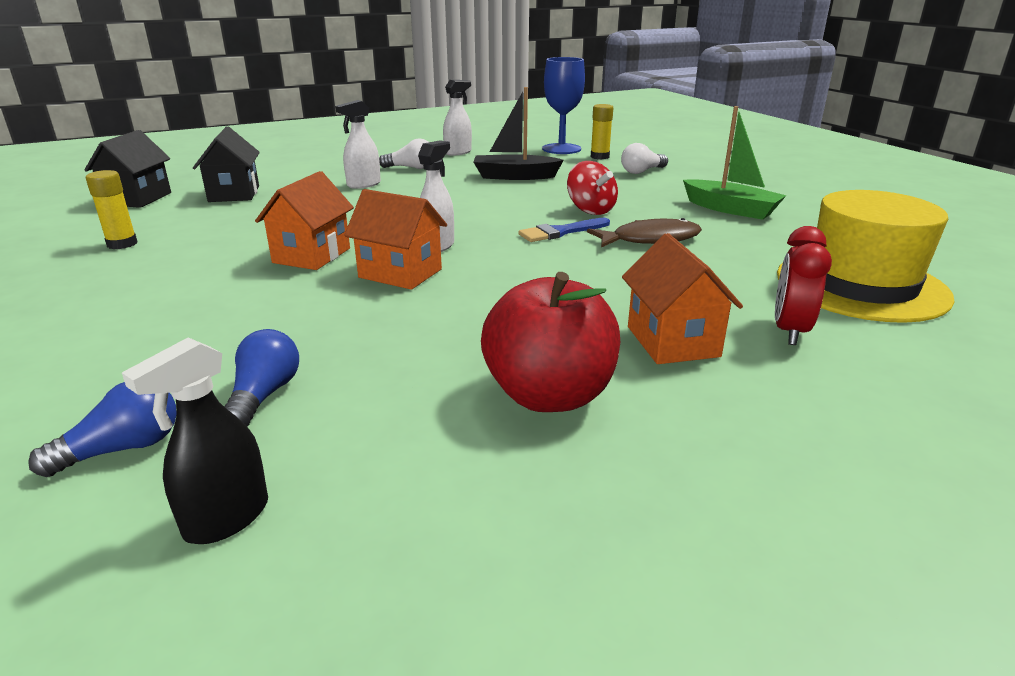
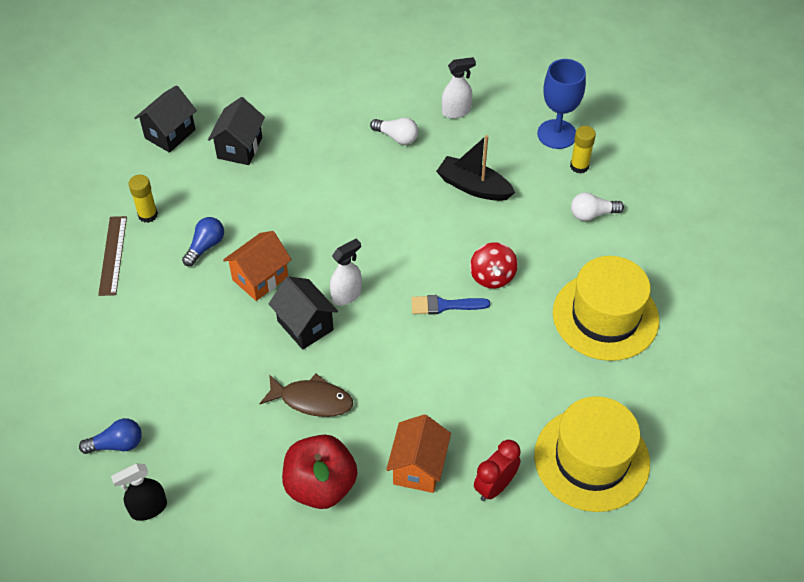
camera: 25 degrees right, 25 degrees up
(72, 277) = (113, 255): none -> brown ruler
(264, 395) = (186, 428): blue light bulb -> blue light bulb (205, 246)
(363, 184) = (342, 162): white spray bottle -> none
(400, 273) = (305, 325): orange house -> black house
(650, 239) = (501, 341): brown fish -> brown fish (312, 400)
(731, 209) = (605, 316): green boat -> yellow hat

